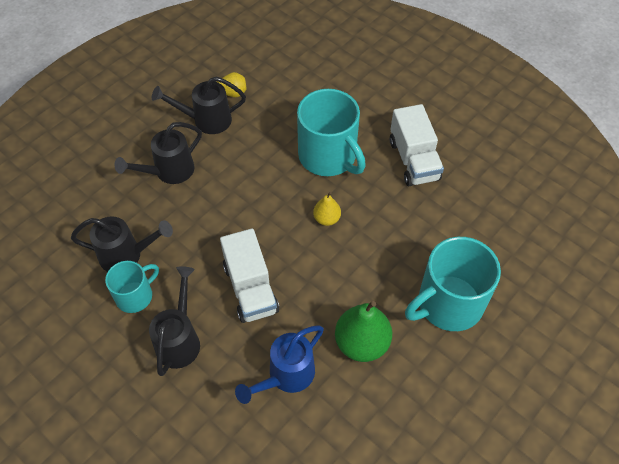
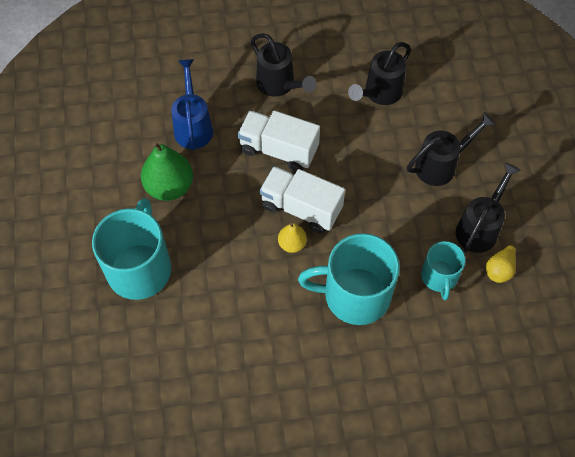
camera: 130 degrees right, 5 degrees up
(135, 296) = (339, 80): turquoise mug -> turquoise mug (439, 277)
(169, 171) = (441, 165): black watering can -> black watering can turned 60 degrees clockwise
(414, 160) = (288, 363): white truck -> white truck (301, 208)

